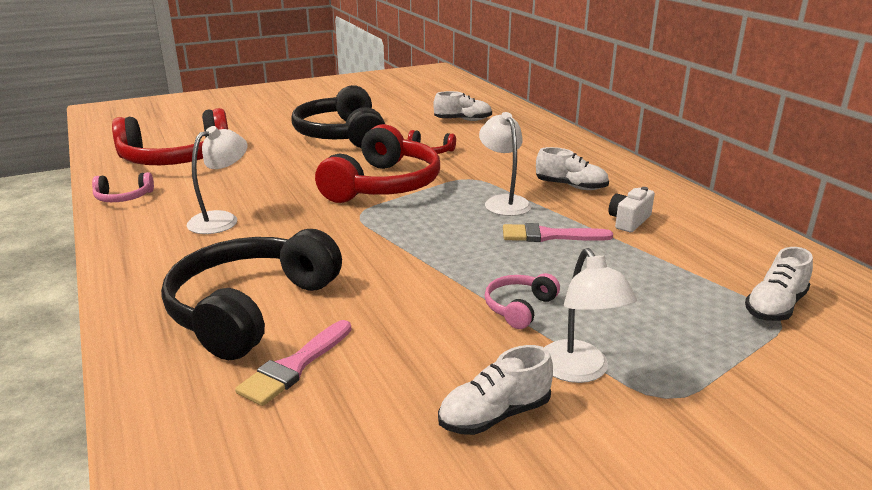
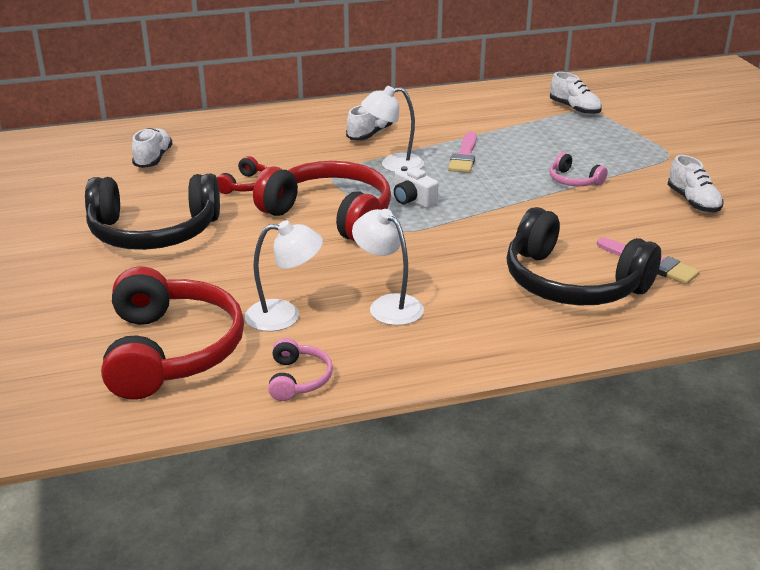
camera: 80 degrees left, 5 degrees up
(579, 371) = (647, 173): white lamp -> white lamp (284, 315)
(629, 221) = (445, 125): white camera -> white camera (413, 200)

